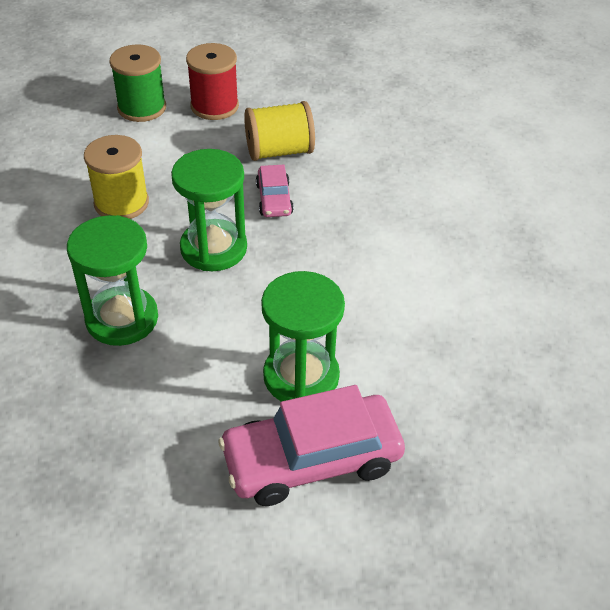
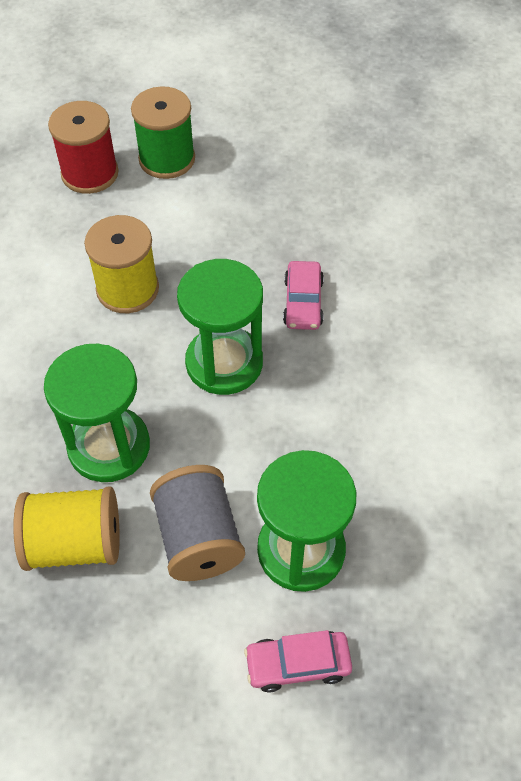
camera: 10 degrees right, 10 degrees up
(211, 377) = (199, 538): none -> grey spool
(214, 106) = (251, 164): red spool -> red spool (90, 173)
(279, 151) = (318, 236): yellow spool -> yellow spool (75, 543)
(312, 460) = (298, 664): pink car -> pink car, size x0.51

